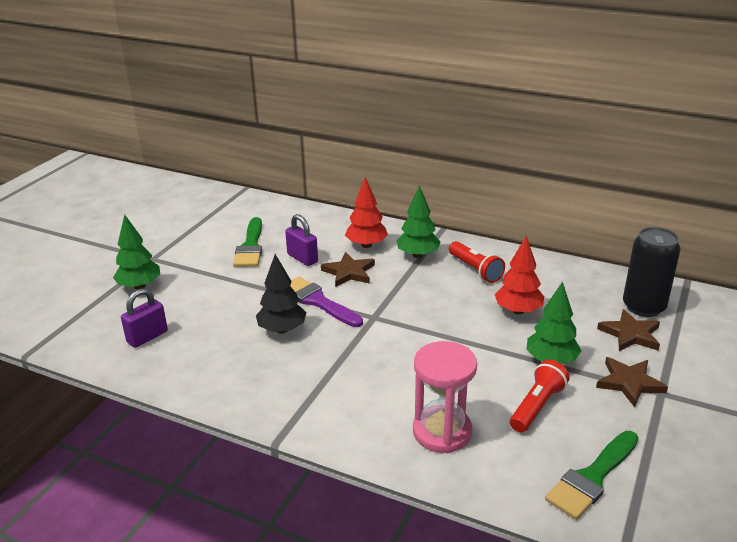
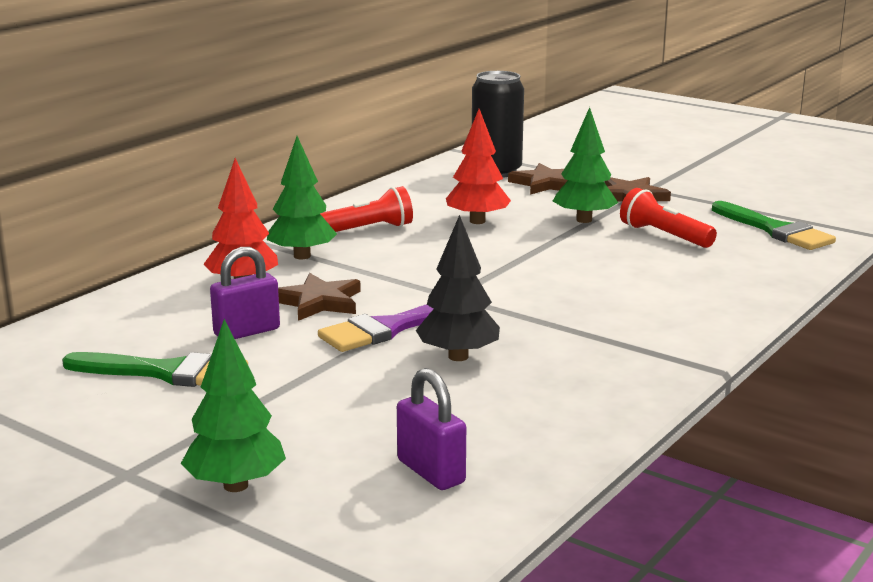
camera: 80 degrees left, 10 degrees down
(442, 432) = (705, 281): pink hourglass -> none

